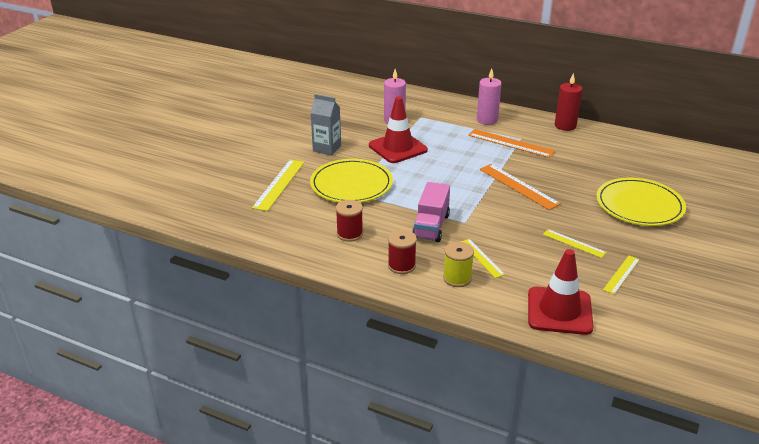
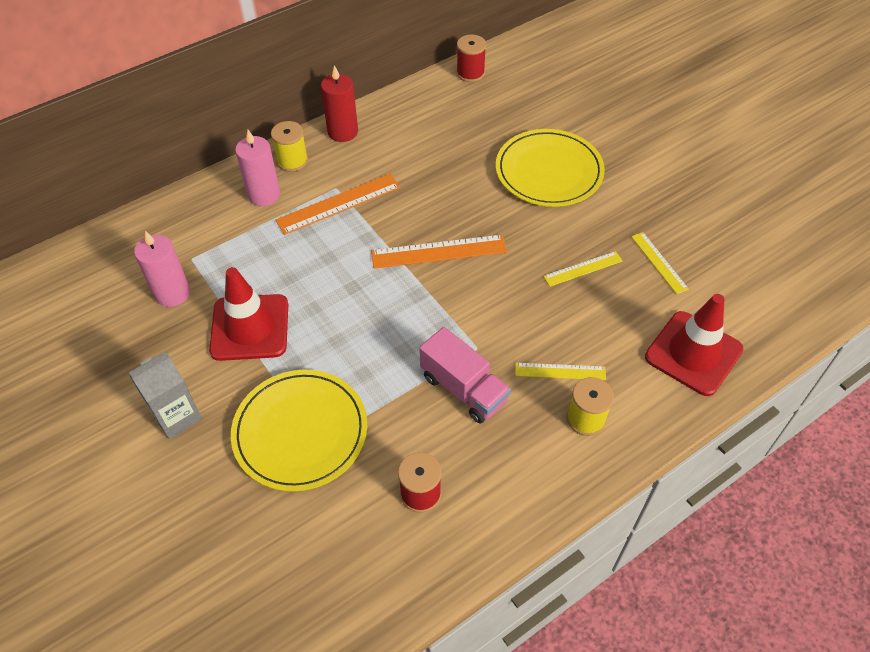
camera: 60 degrees left, 20 degrees up
(279, 184) = (226, 530): yellow ruler -> none
(401, 265) = (527, 466): red spool -> red spool (470, 73)
(522, 119) = (292, 161): none -> yellow spool

